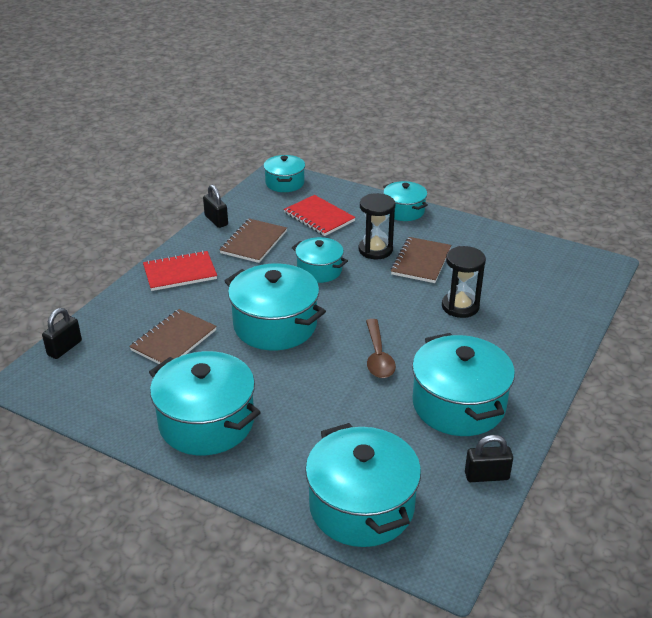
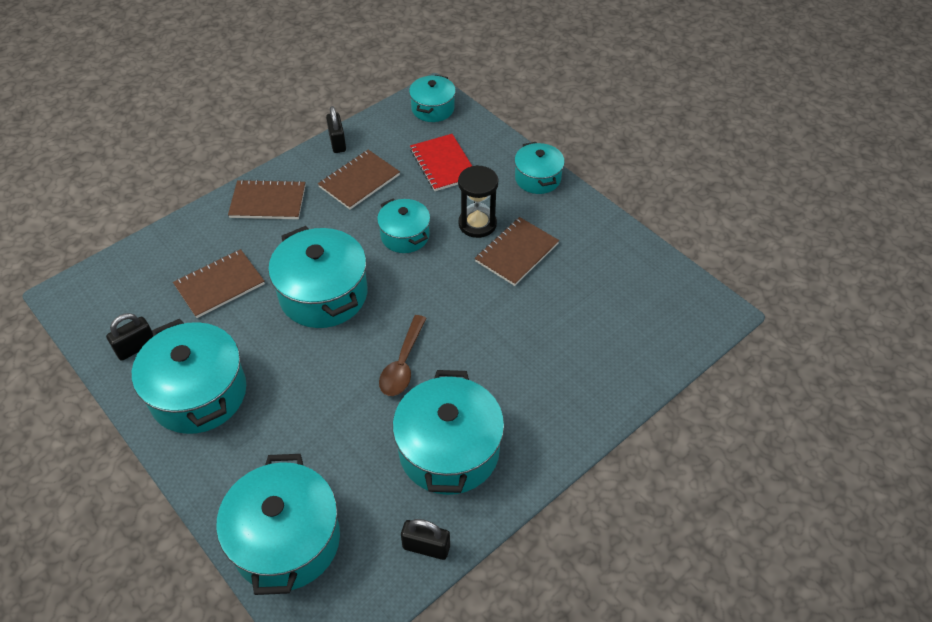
camera: 20 degrees right, 15 degrees up
(64, 348) = (119, 265): black padlock -> black padlock (136, 347)
(180, 273) = (268, 202): red notebook -> brown notebook
(460, 306) = (524, 324): black hourglass -> none

